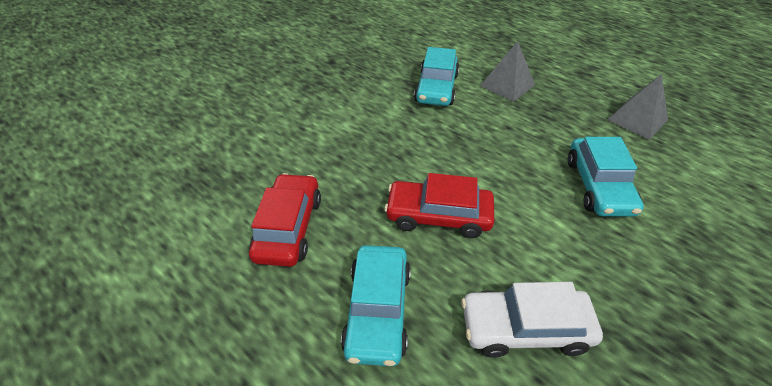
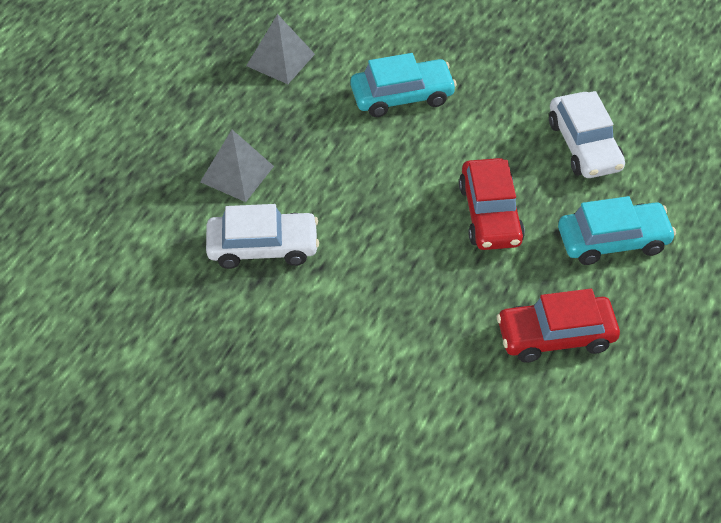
camera: 105 degrees left, 5 degrees up
(436, 88) = (263, 247): turquoise car -> white car

